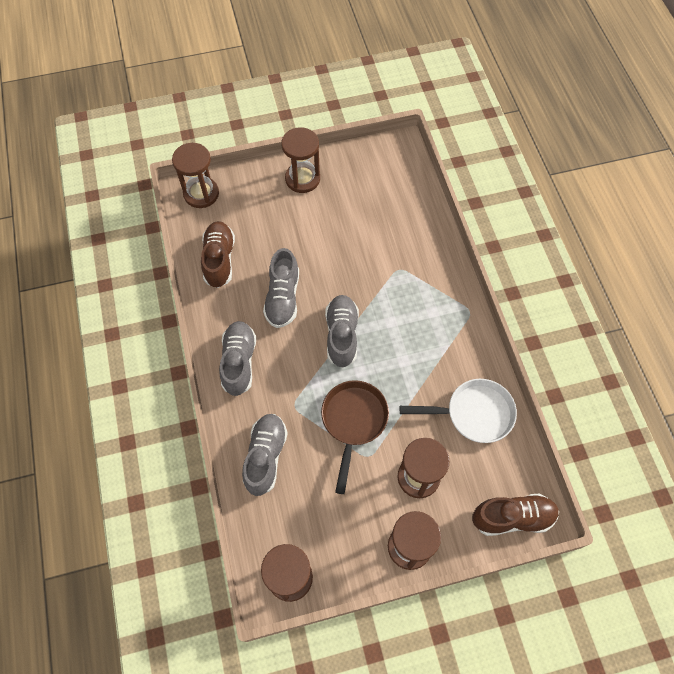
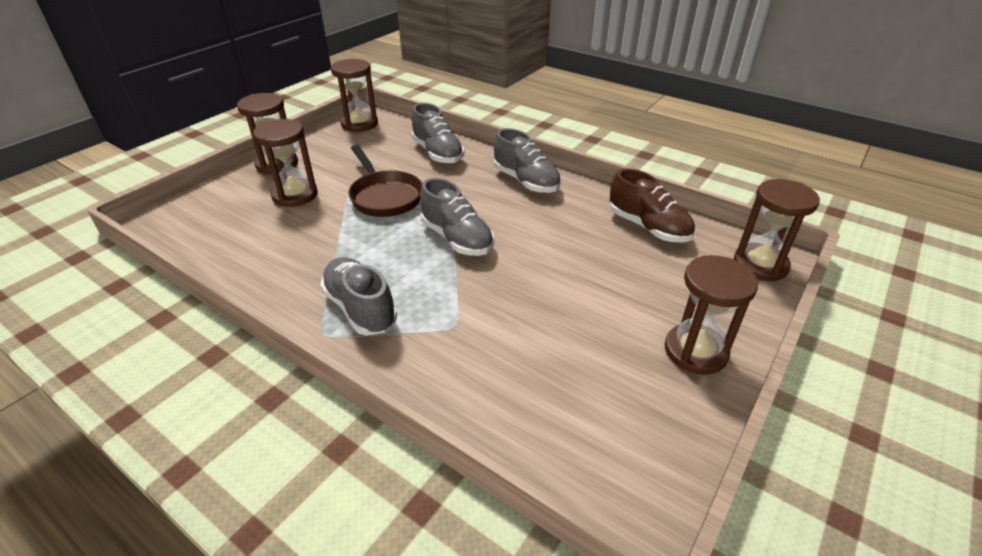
camera: 140 degrees right, 25 degrees down
(283, 298) = (549, 234): grey shoe -> grey shoe (360, 308)
(474, 413) = (262, 253): white pan -> none
(512, 517) = (184, 211): brown shoe -> none

